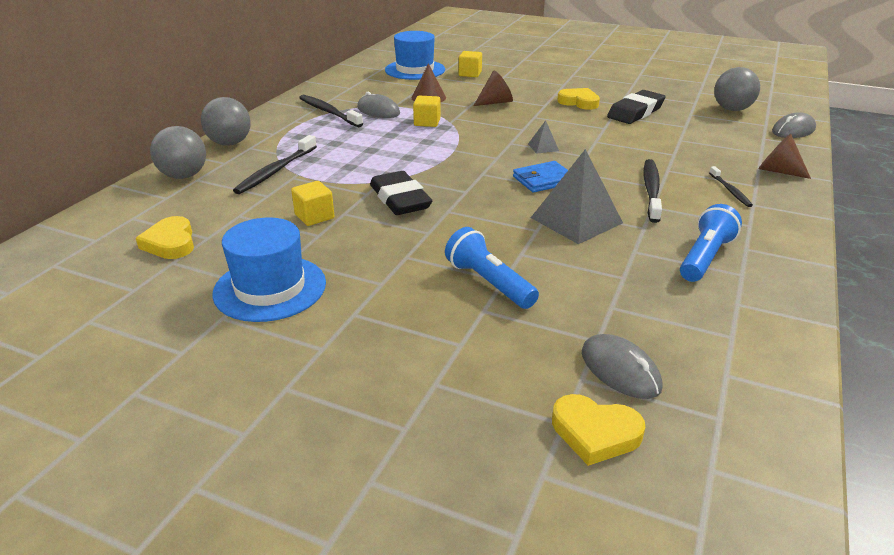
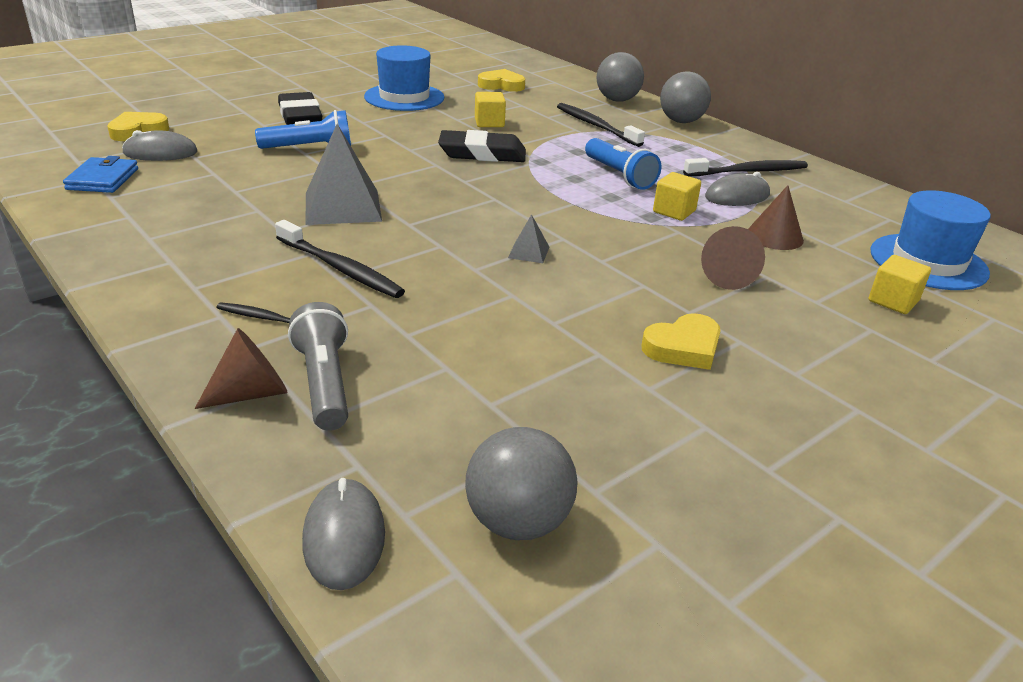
camera: 115 degrees right, 0 degrees up
(543, 180) = (442, 221): blue wallet -> blue wallet (103, 179)
(635, 112) = (596, 383): black eraser -> black eraser (300, 116)
(705, 257) = (195, 234): blue flashlight -> blue flashlight (619, 175)
(740, 159) = (324, 383): none -> grey flashlight

